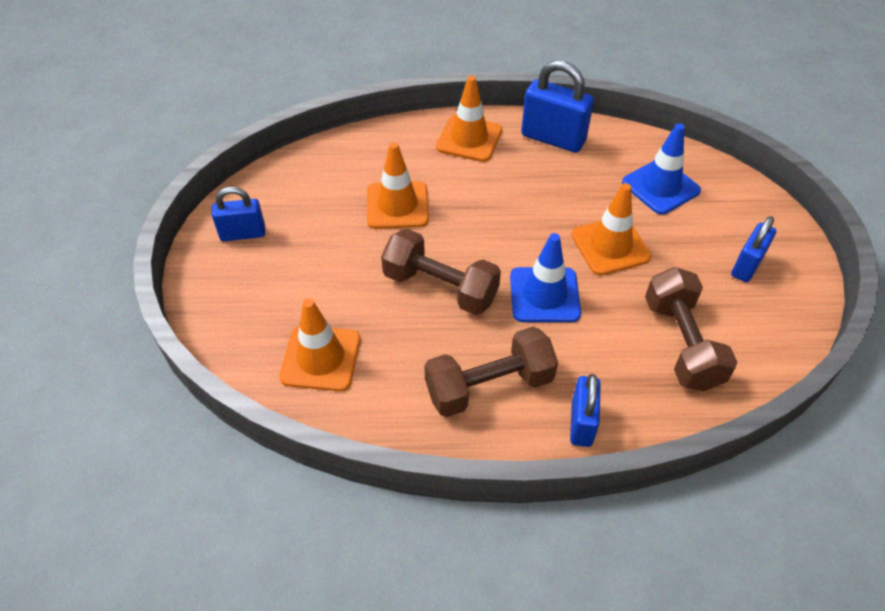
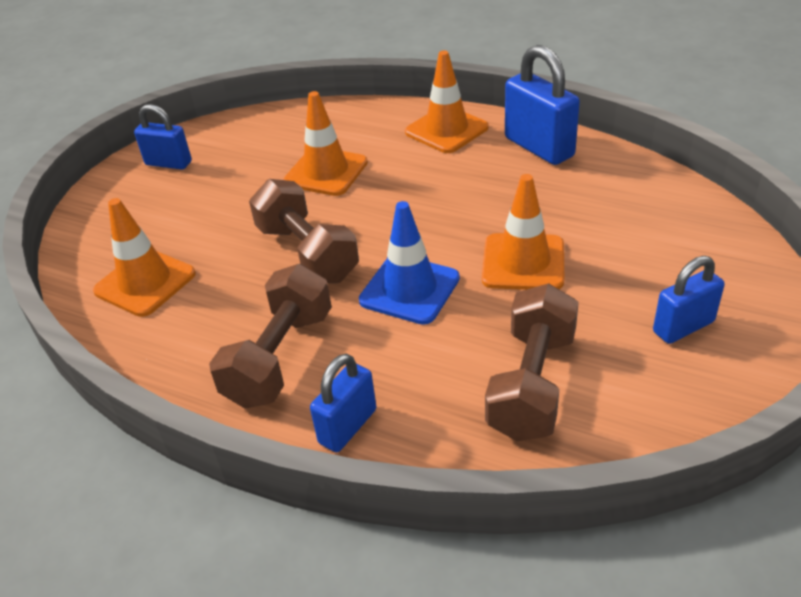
camera: 30 degrees right, 10 degrees down
(489, 386) = (280, 357): brown dumbbell -> brown dumbbell turned 75 degrees counterclockwise
(660, 187) = (632, 219): blue traffic cone -> none

